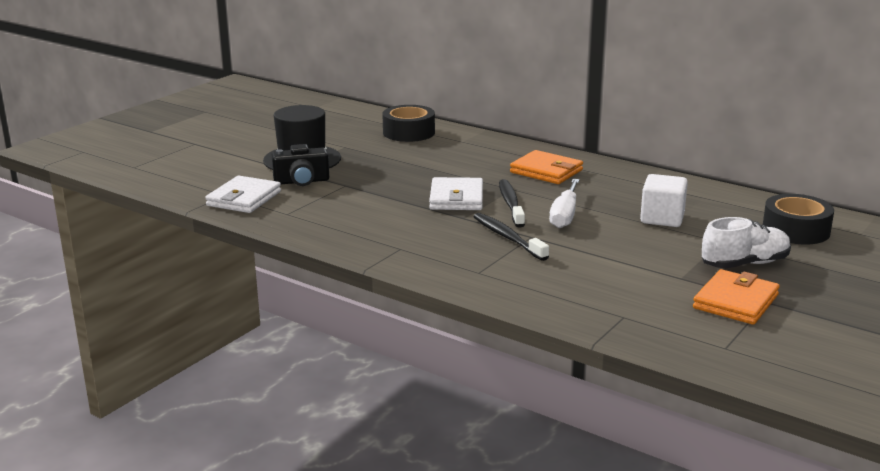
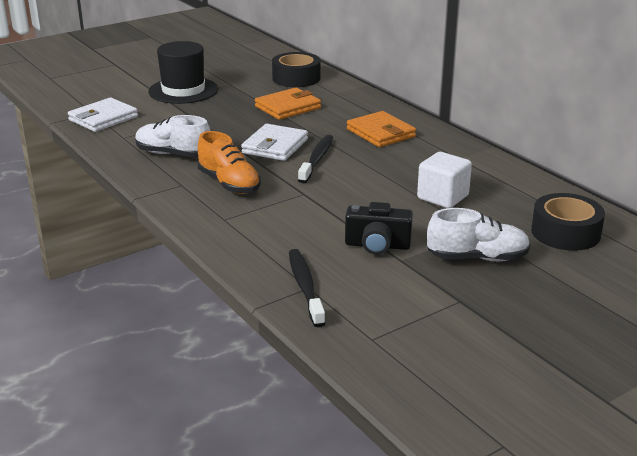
camera: 20 degrees right, 5 degrees up
(301, 181) = (163, 110): black camera -> black camera (377, 245)
(360, 221) = (173, 154): none -> white shoe
(448, 240) = (229, 184): none -> orange shoe
(508, 238) = (282, 191): black toothbrush -> black toothbrush (305, 287)
(565, 215) = (354, 178): white screwdriver -> none
(736, 302) = (429, 294): orange wallet -> orange wallet (288, 107)

